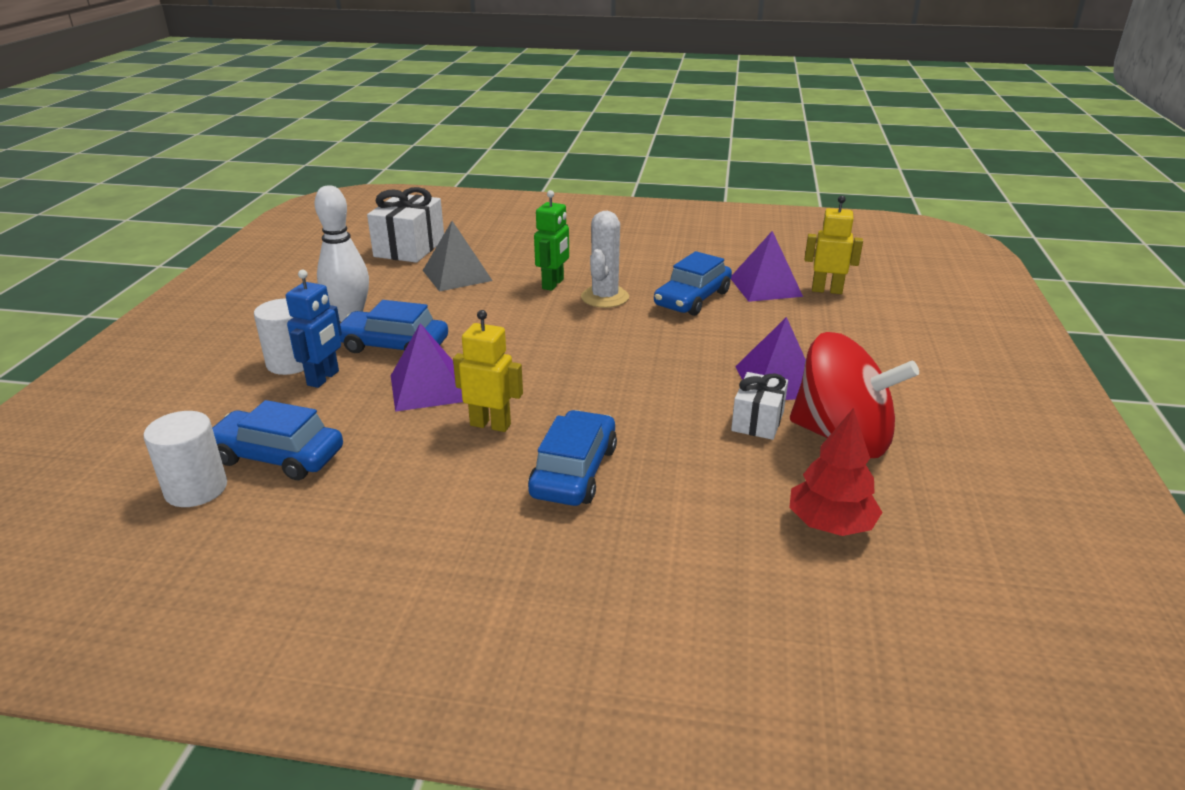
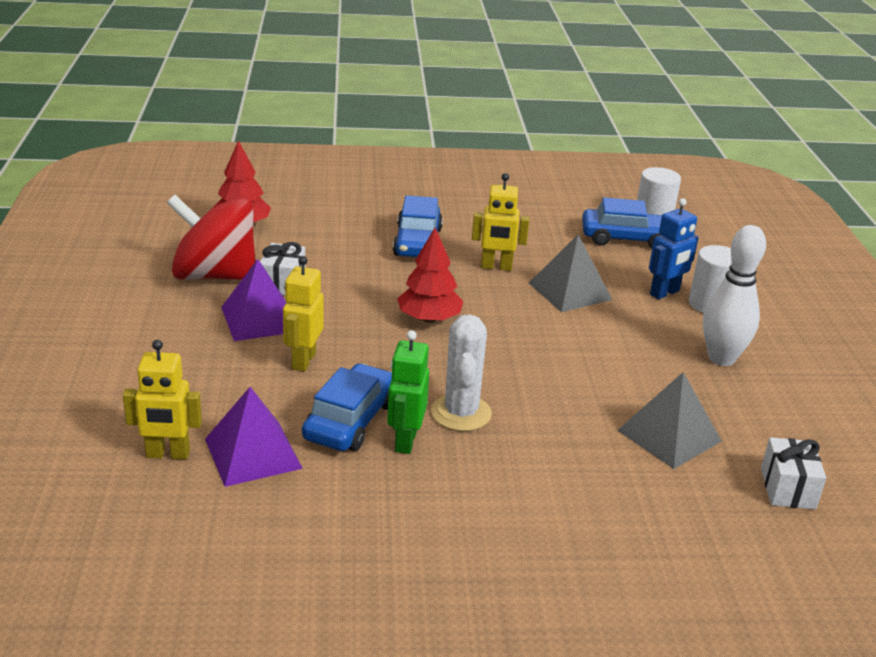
camera: 165 degrees right, 0 degrees up
(323, 378) = (665, 293): blue robot -> blue robot turned 135 degrees counterclockwise
(394, 346) = (639, 328): blue car -> none
(409, 248) = (787, 488): white gift -> white gift, size x0.61
(427, 388) = (570, 291): purple pyramid -> grey pyramid
(553, 284) = (536, 431): green robot -> green robot (405, 441)
(600, 369) = (429, 319): none -> red tree
(731, 341) = (303, 361): none -> yellow robot

